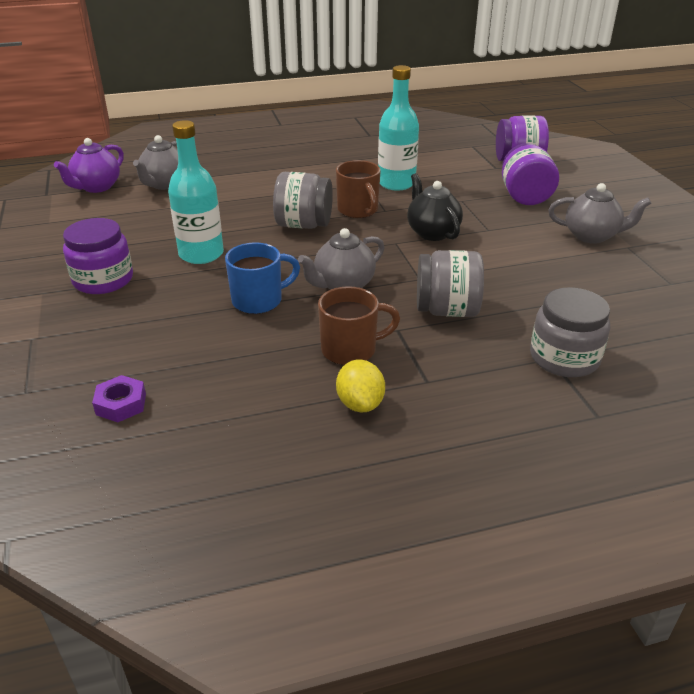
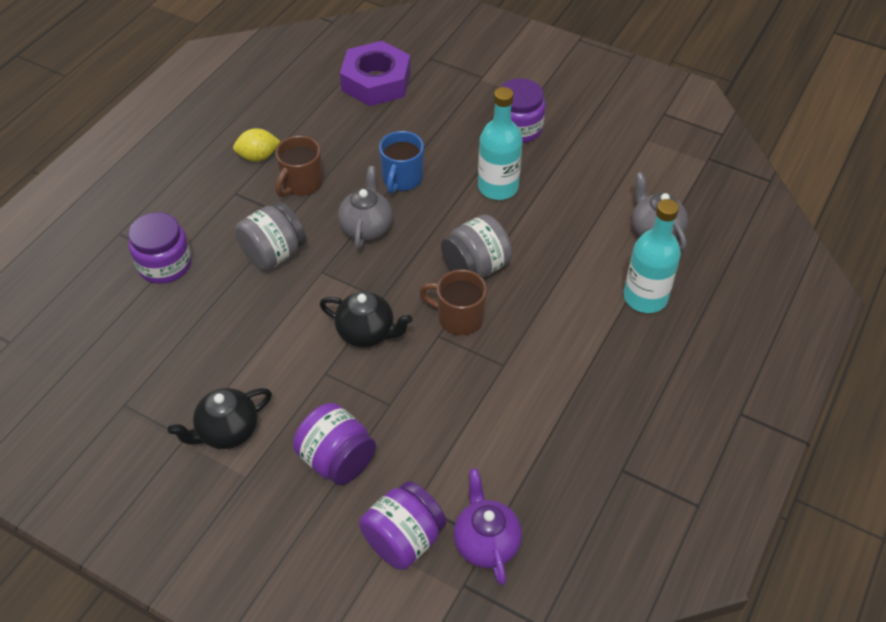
camera: 135 degrees right, 15 degrees up
(97, 187) = (693, 191): purple teapot -> purple teapot (486, 543)
(121, 404) = (376, 81): purple nut -> purple nut, size x2.19
(360, 403) = (258, 156): yellow lemon -> yellow lemon turned 45 degrees counterclockwise
(396, 183) = (477, 387): turquoise bottle -> turquoise bottle (645, 297)
(564, 358) = (165, 264): grey jar -> purple jar
(591, 236) = (227, 431): grey teapot -> black teapot

